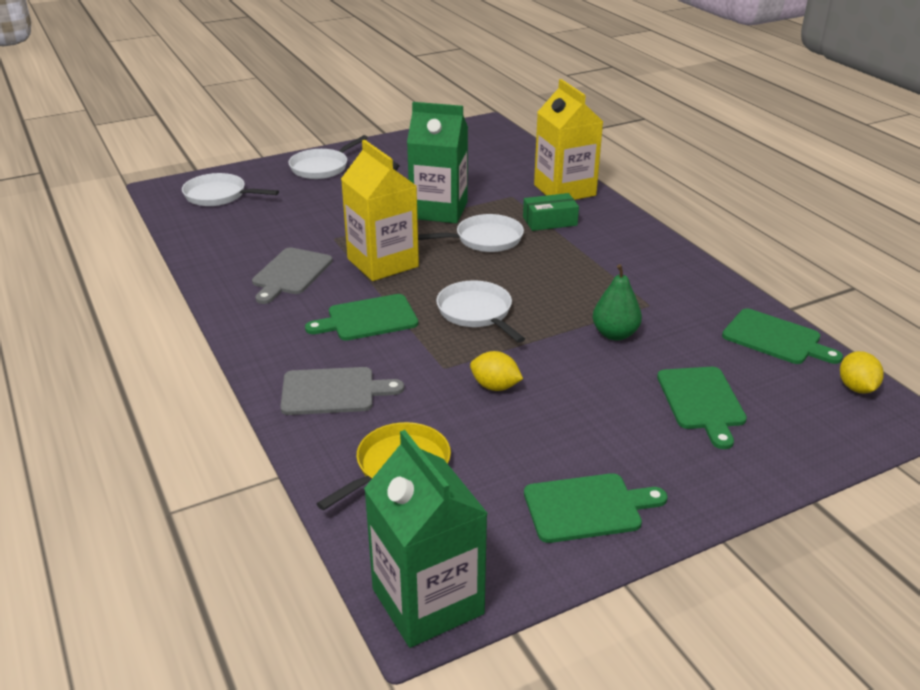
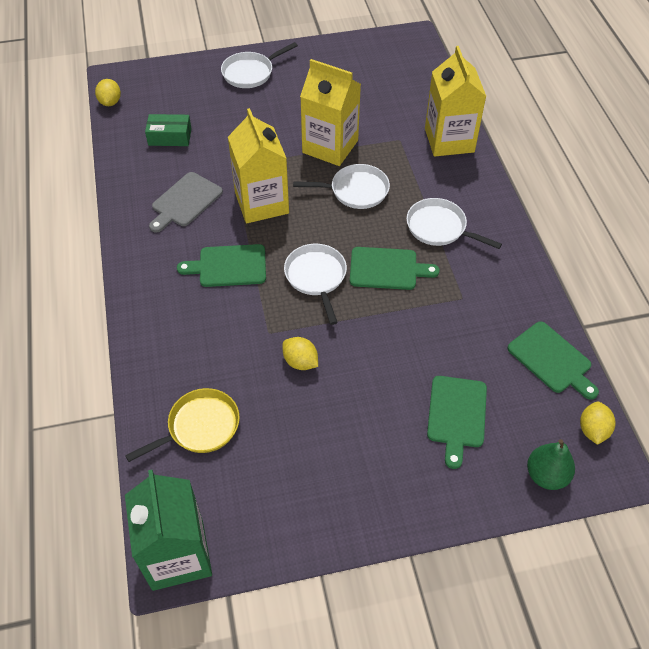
camera: 15 degrees right, 20 degrees up
(166, 207) = (110, 102): none -> yellow lemon
(219, 195) = (156, 95): white pan -> white pan (439, 228)
(333, 391) = (177, 339): grey cutting board -> none
(439, 210) = (330, 146): green carton -> yellow carton
(550, 221) = (420, 178): green box -> green box (170, 137)
(587, 507) = (322, 500): green cutting board -> green cutting board (387, 269)
(615, 334) = (418, 325): green pear -> green pear (546, 475)

